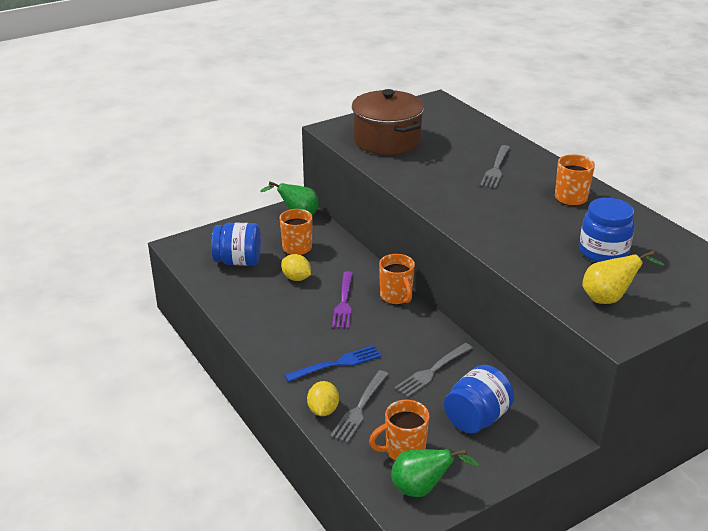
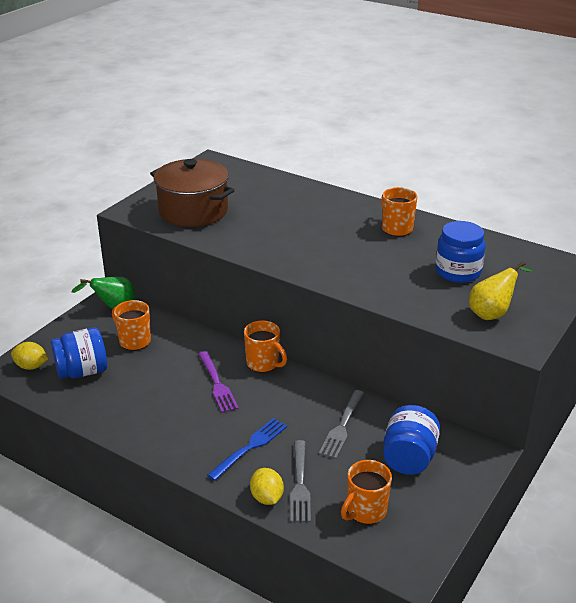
camera: 25 degrees left, 0 degrees up
(296, 278) = (154, 372): yellow lemon -> yellow lemon (31, 366)
(422, 489) = (405, 542): green pear -> none
(496, 168) = (313, 216): grey fork -> none

